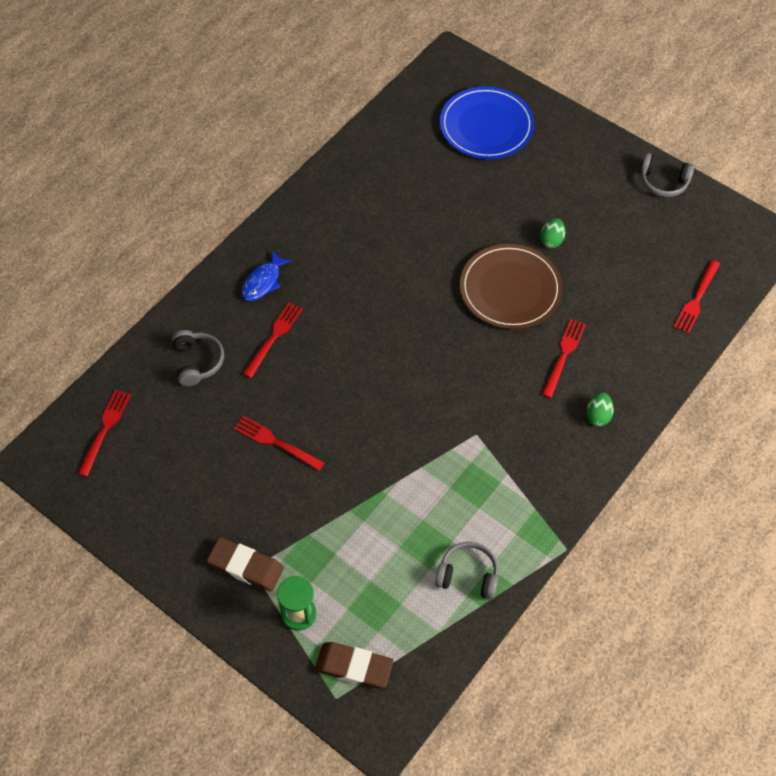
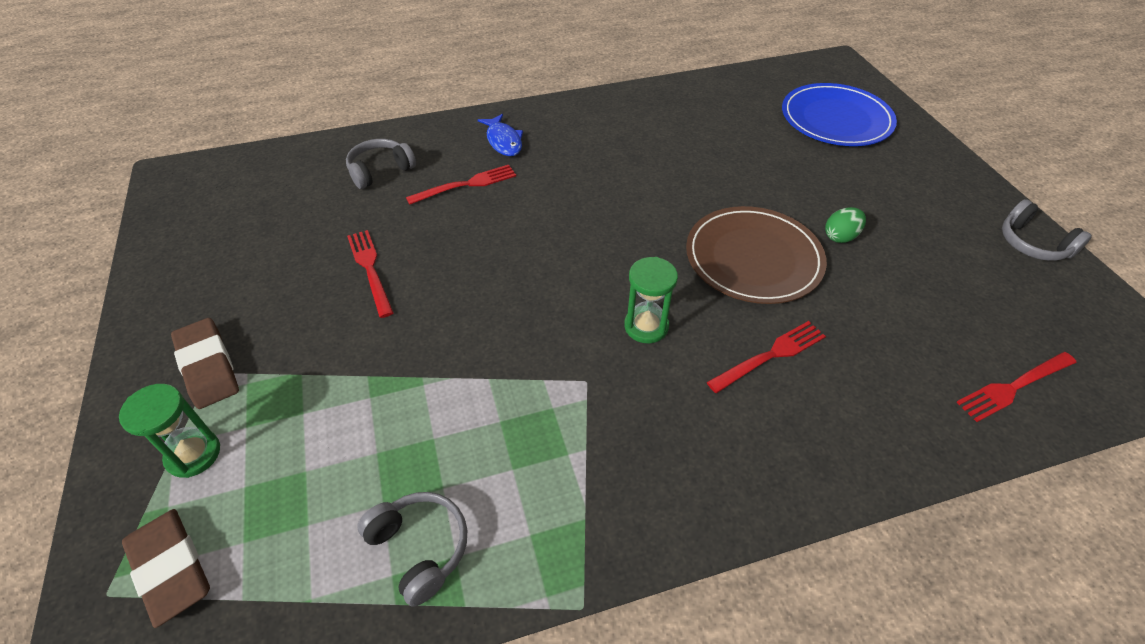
camera: 35 degrees right, 10 degrees down
(105, 429) = (248, 181): red fork -> none
(197, 362) = (380, 171): grey headphones -> grey headphones turned 150 degrees counterclockwise
(263, 282) = (503, 141): blue fish -> blue fish turned 90 degrees counterclockwise
(482, 378) = (646, 326): none -> green hourglass
(598, 416) = (767, 451): green egg -> none

